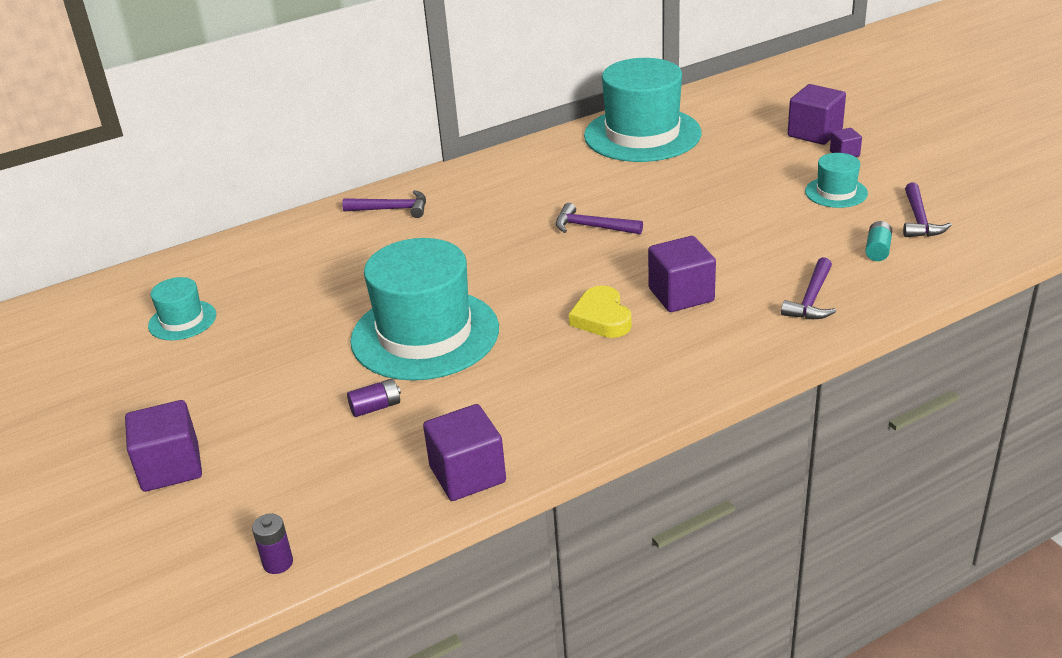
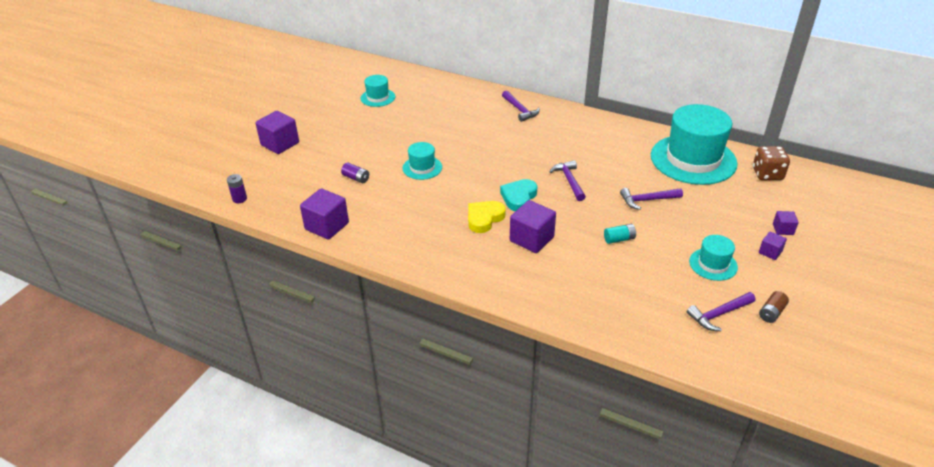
camera: 55 degrees right, 5 degrees up
(425, 334) = (422, 168): turquoise hat -> turquoise hat, size x0.47
(585, 275) = (519, 197): none -> turquoise heart
(716, 105) = (767, 174): none -> brown dice
(811, 299) = (574, 293): purple hammer -> purple hammer (647, 200)
(814, 133) = (783, 229): purple cube -> purple cube, size x0.52
(877, 250) = (659, 305): turquoise battery -> turquoise battery (619, 239)
(938, 190) = (771, 313): none -> brown battery

